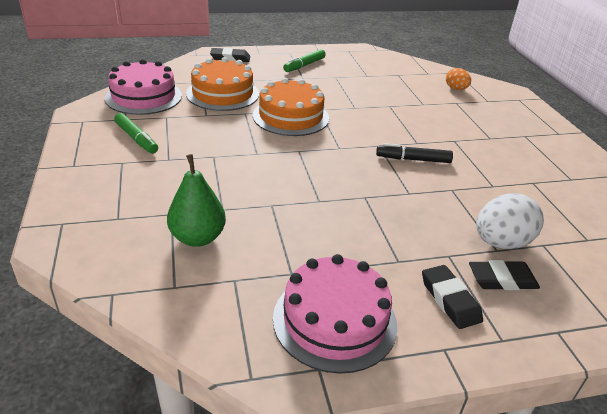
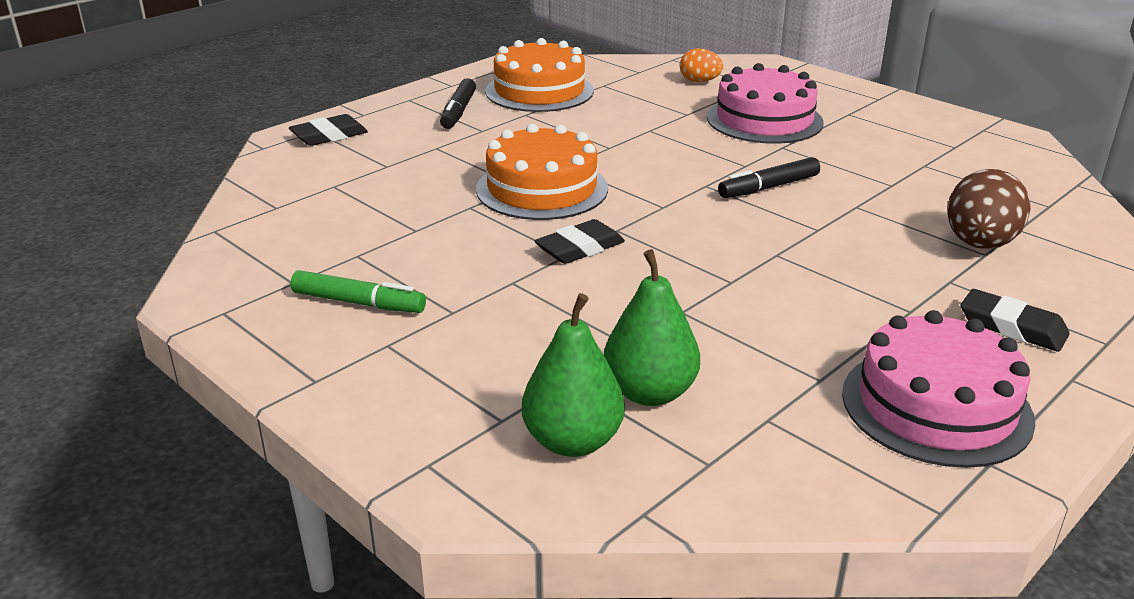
camera: 30 degrees left, 5 degrees down
(131, 243) = (572, 441): none -> green pear
(144, 97) = (273, 239): pink cake -> pink cake (764, 120)
(222, 94) = (395, 191): orange cake -> orange cake (539, 91)
(304, 65) = (458, 112): green marker -> black marker
(501, 242) = (979, 244): white egg -> brown egg
(502, 279) = (1030, 282): black eraser -> black eraser (580, 248)

